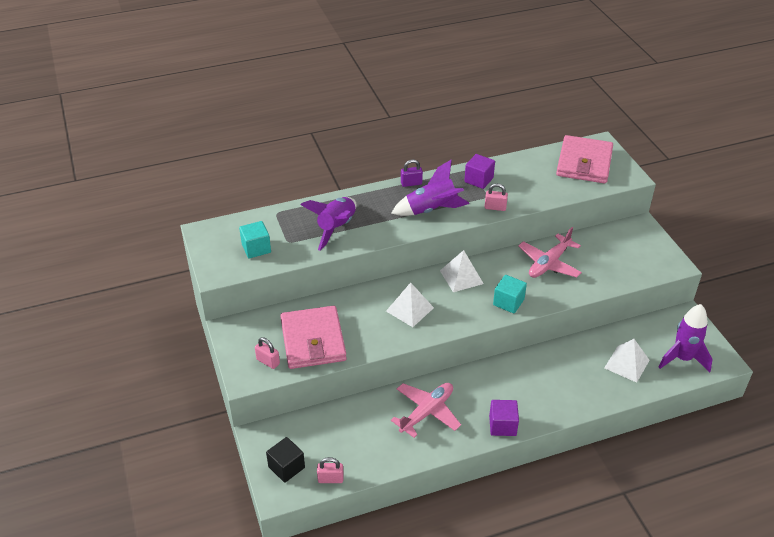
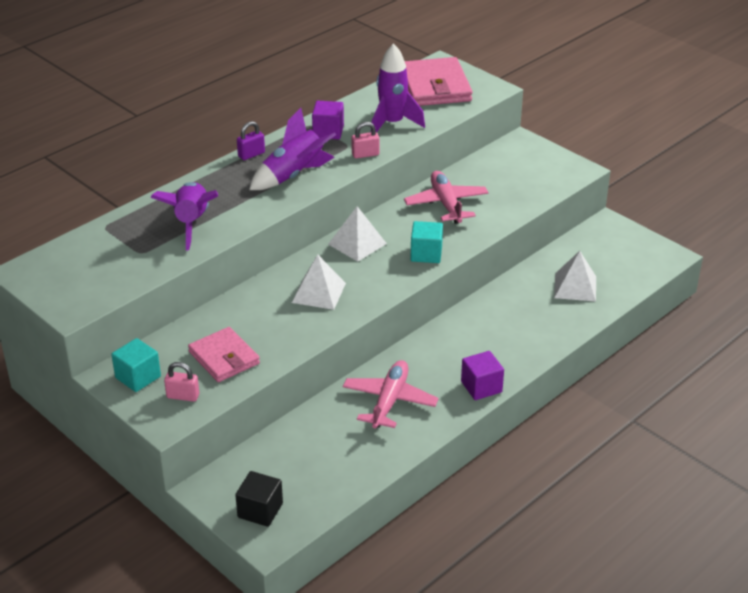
camera: 25 degrees left, 5 degrees down
(256, 248) = (105, 270): turquoise cube -> turquoise cube (138, 377)
(313, 340) = (224, 358): pink wallet -> pink wallet, size x0.66
(330, 479) = (321, 504): pink padlock -> none
(549, 263) = (446, 204): pink plane -> pink plane turned 150 degrees clockwise
(682, 358) = (628, 265): purple rocket -> purple rocket (392, 124)

